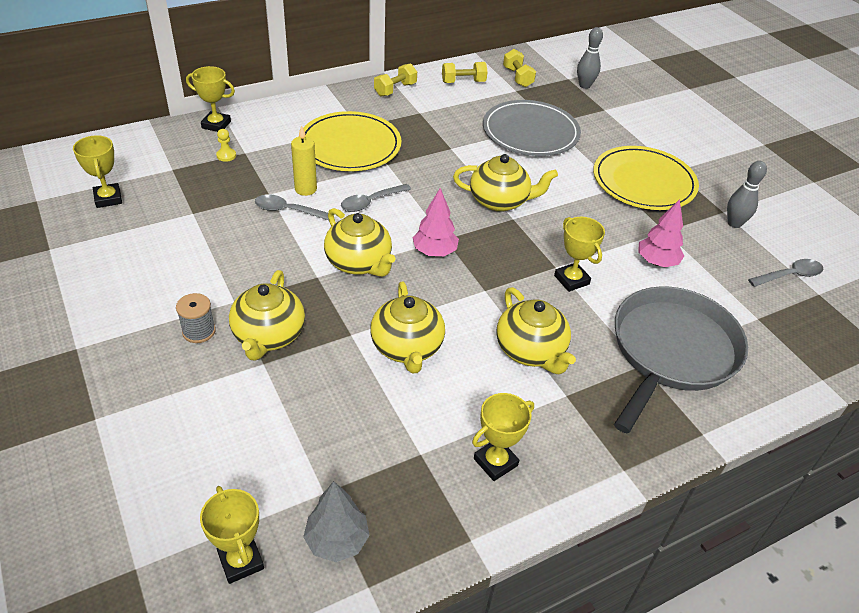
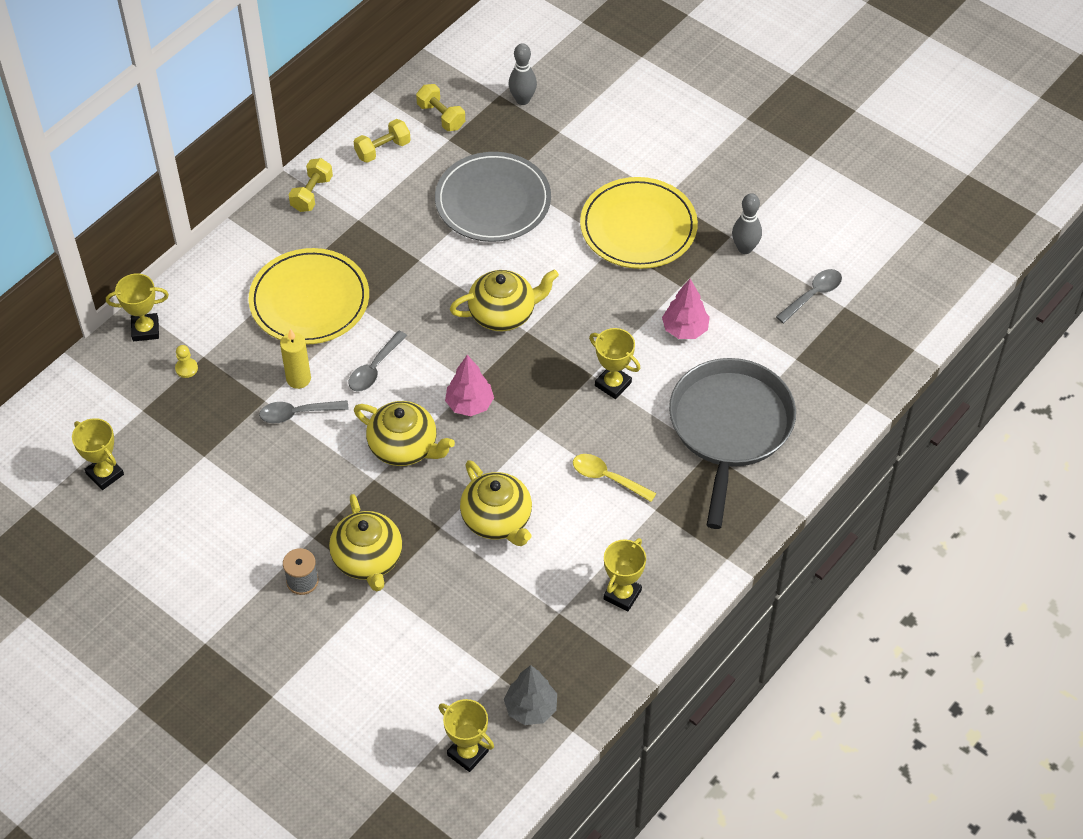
camera: 20 degrees left, 10 degrees up
(531, 351) = (607, 478): yellow teapot -> yellow spoon

